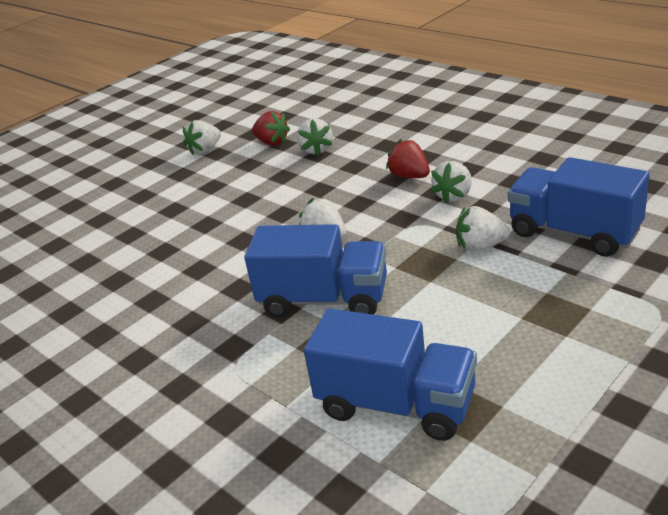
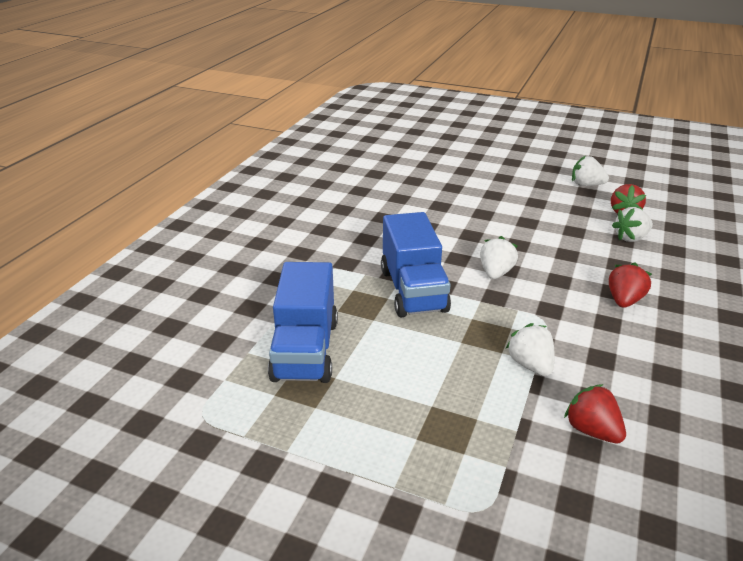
camera: 65 degrees right, 0 degrees up
(454, 196) = (608, 335): white strawberry -> none
(573, 233) = (592, 430): blue truck -> red strawberry

